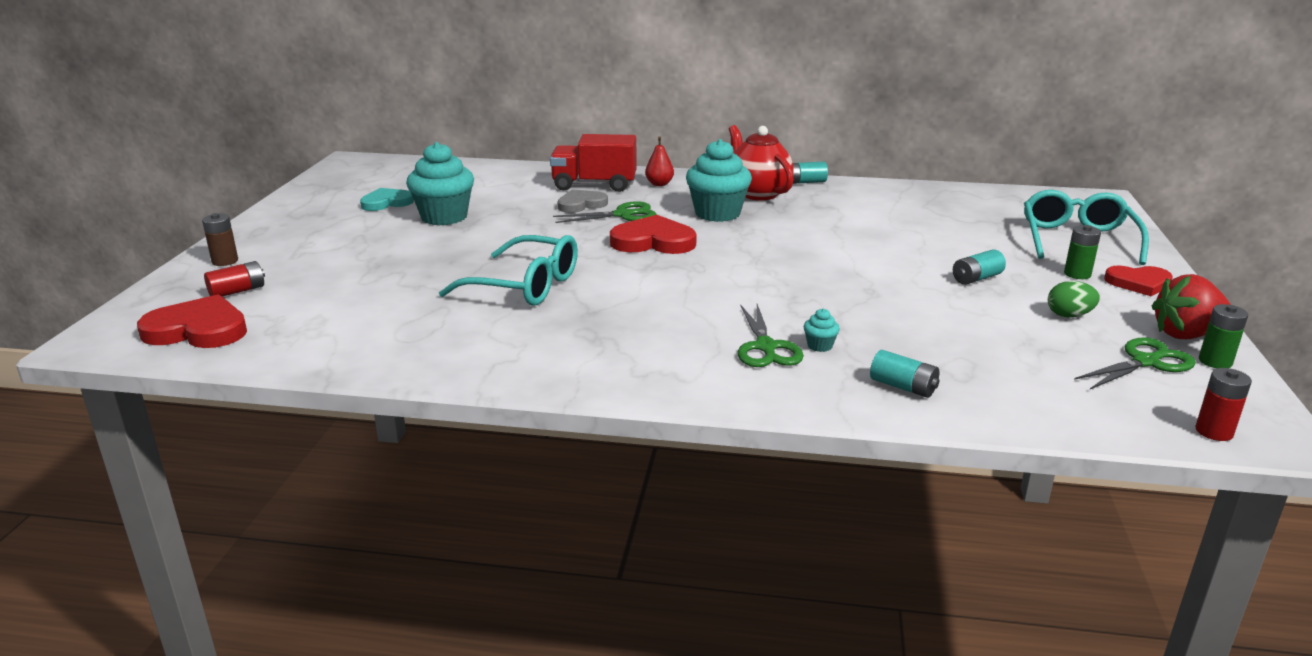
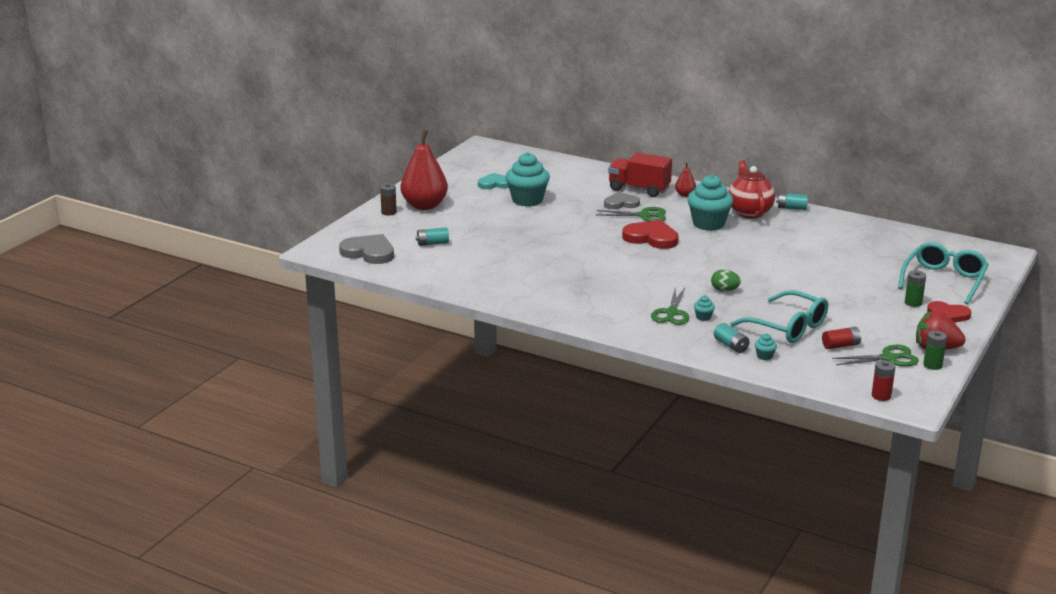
camera: 20 degrees right, 0 degrees up
(198, 330) = (369, 252): red heart -> grey heart
(237, 291) = (393, 233): red battery -> red battery (841, 345)
(284, 244) = (424, 206): none -> red pear
(525, 286) = (555, 255): turquoise glasses -> turquoise glasses (787, 327)
(970, 396) = (764, 356): none -> turquoise cupcake
(976, 278) = (841, 295): turquoise battery -> turquoise battery (432, 243)
(1069, 315) = (875, 326): green egg -> green egg (724, 290)

